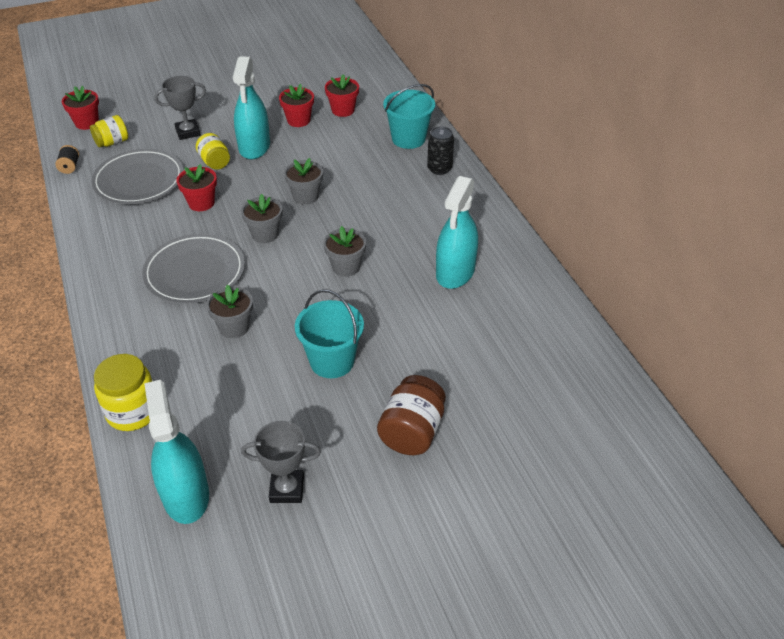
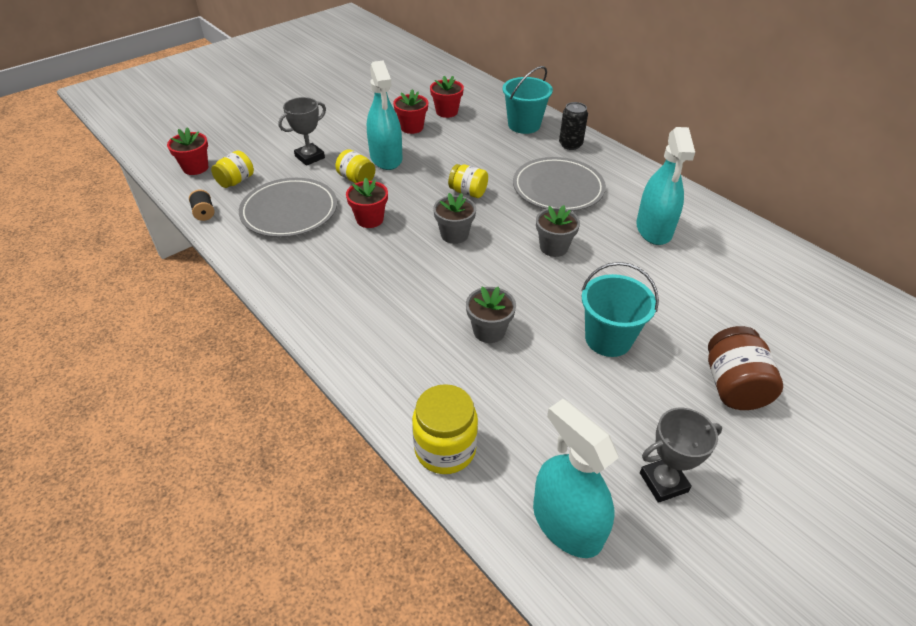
camera: 20 degrees left, 0 degrees up
(195, 272) = (410, 287): grey plate -> grey plate (558, 188)
(305, 196) = (468, 192): grey flower pot -> yellow jar

